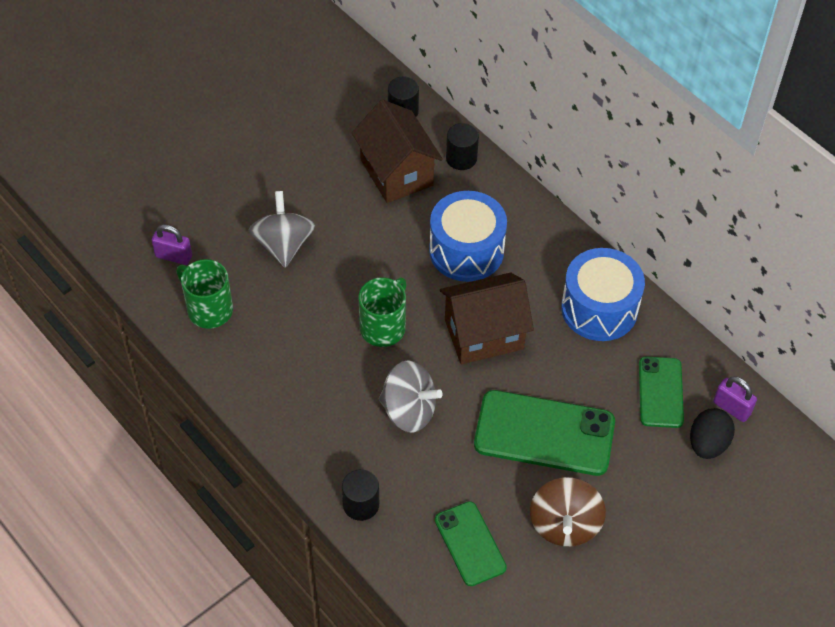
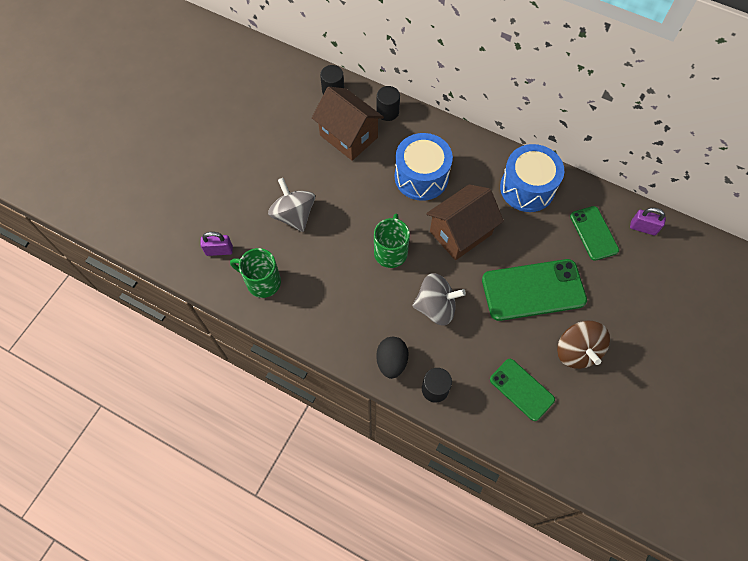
camera: 20 degrees left, 10 degrees up
(707, 444) = (640, 258): black egg -> black egg (391, 361)

